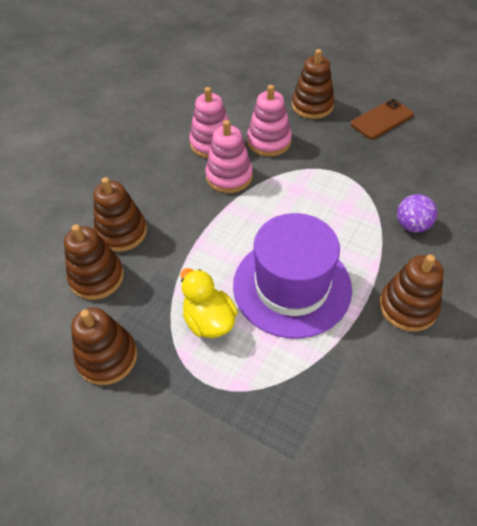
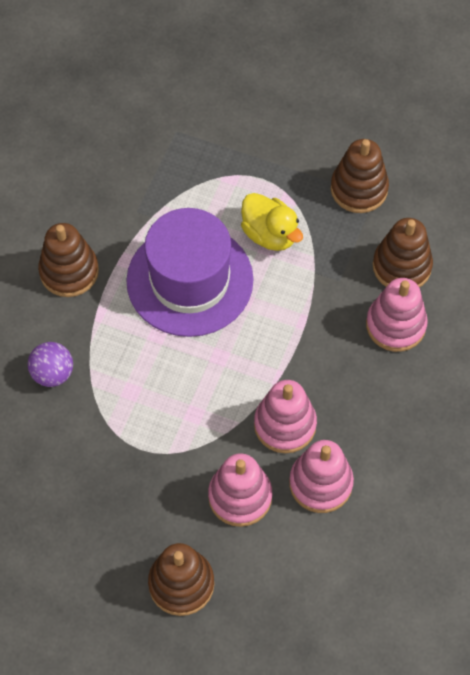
camera: 170 degrees right, 10 degrees up
(122, 232) = (395, 325): brown stacking toy -> pink stacking toy
(382, 119) = (74, 563): brown phone -> none

